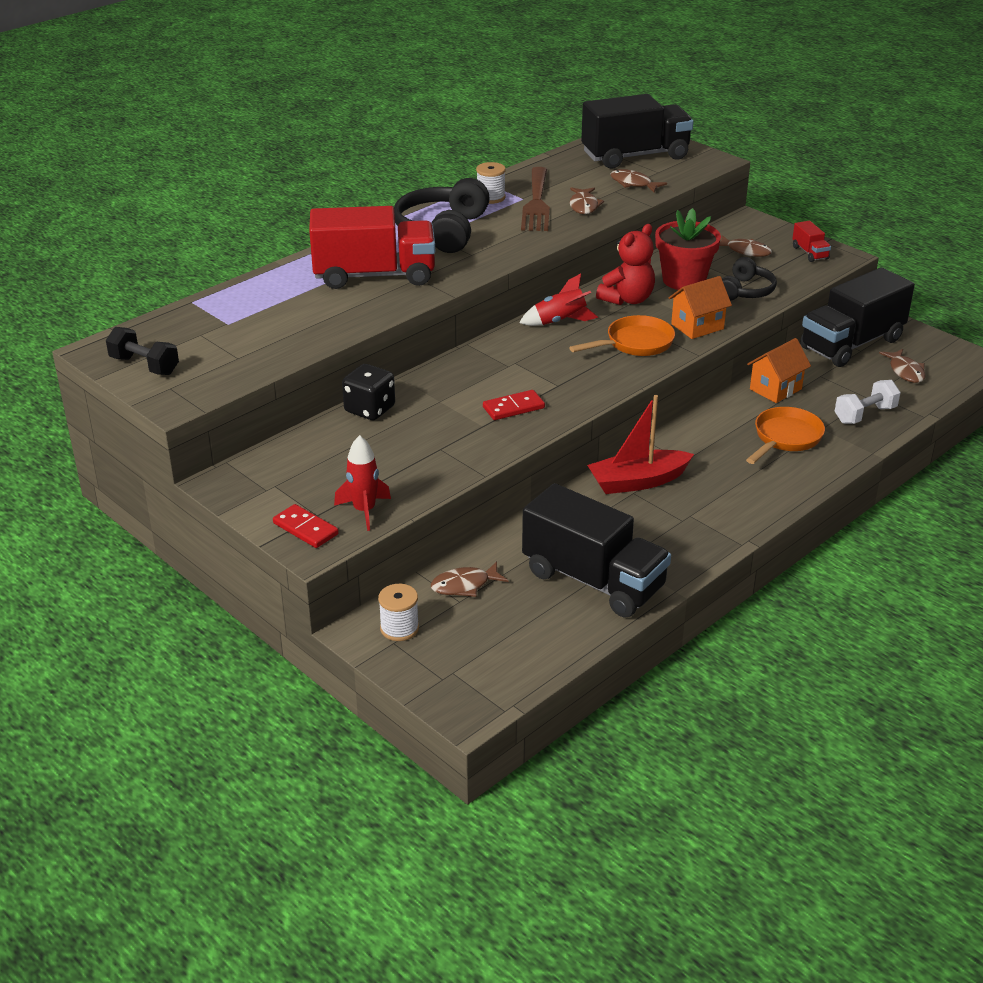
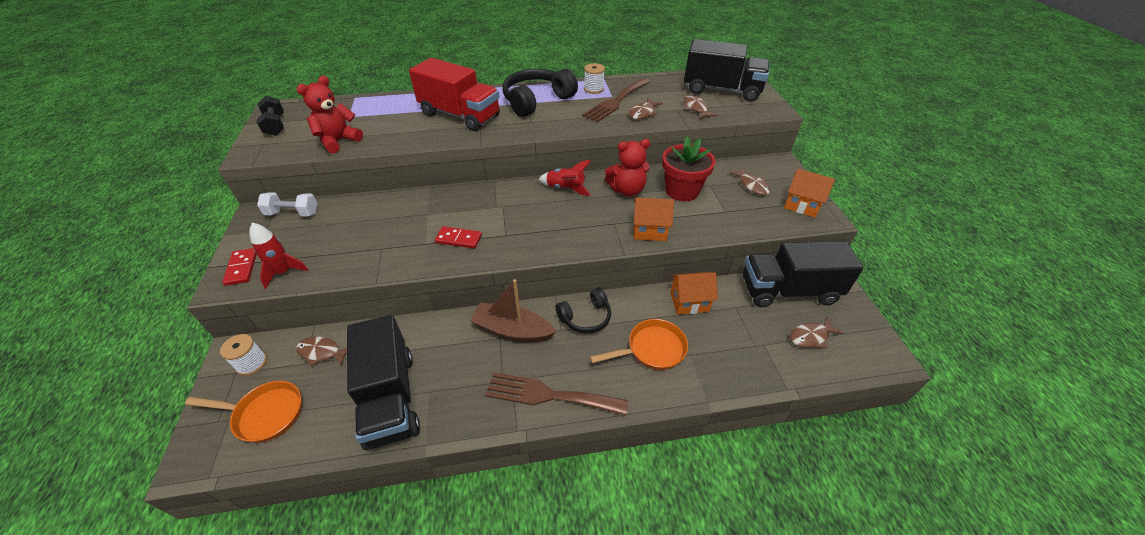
camera: 35 degrees right, 10 degrees up
(269, 351) = (338, 141): none -> red teddy bear
(370, 409) = (386, 201): black dice -> none
(635, 343) = (591, 225): orange pan -> orange pan (265, 414)
(638, 481) = (512, 330): red boat -> brown boat
(737, 509) = (549, 395): none -> brown fork
(745, 291) = (717, 217): black headphones -> black headphones (585, 317)
(810, 253) = (801, 205): red truck -> orange house
(865, 415) = (736, 361): white dumbbell -> white dumbbell (293, 213)
(905, 371) = (811, 336): brown fish -> brown fish turned 45 degrees clockwise

